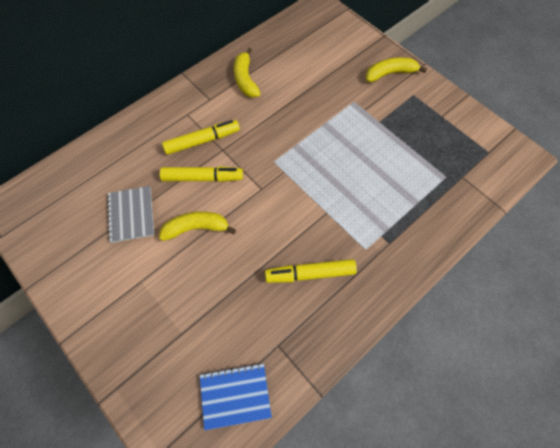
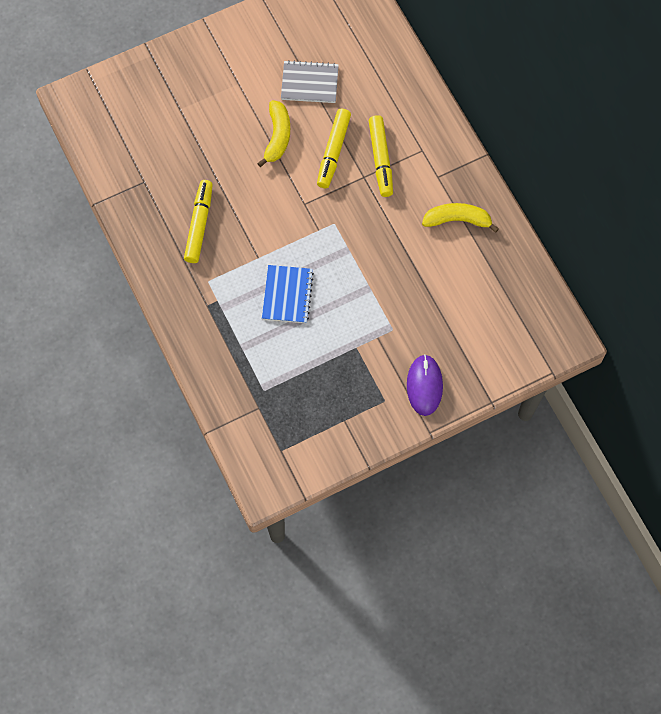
camera: 105 degrees right, 5 degrees up
(235, 396) = (115, 140): blue notebook -> blue notebook (287, 295)
(390, 73) = (424, 386): yellow banana -> purple mouse

